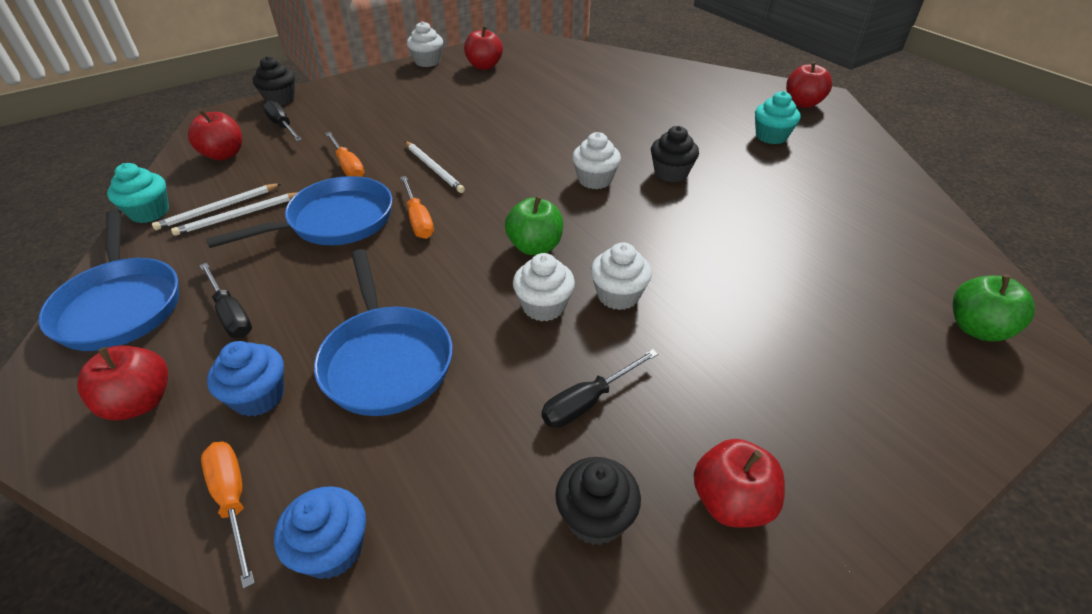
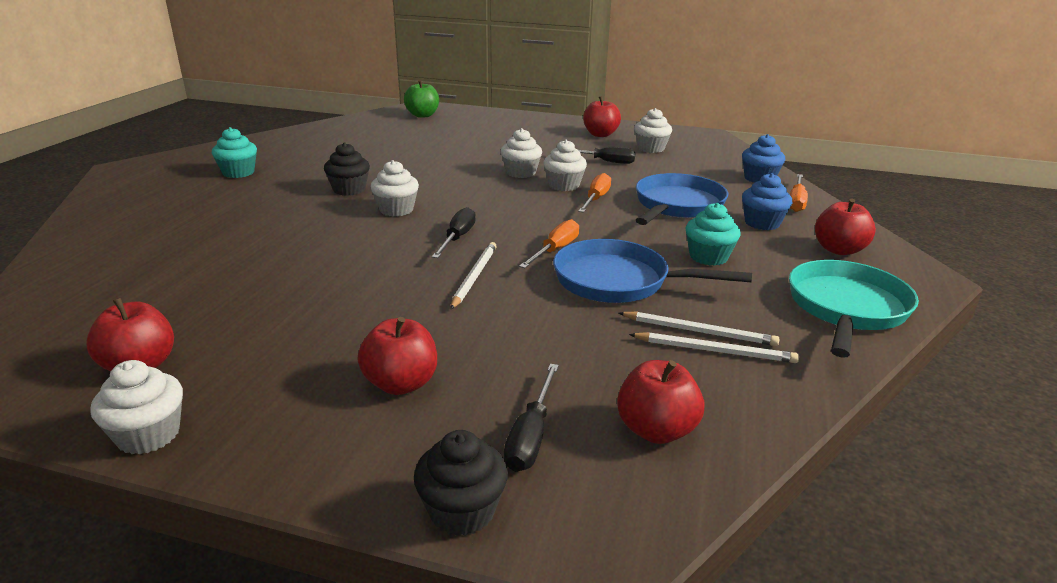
camera: 130 degrees left, 15 degrees down
(120, 305) = (846, 308): blue pan -> turquoise pan
(149, 212) = (797, 389): turquoise cupcake -> turquoise cupcake (708, 257)
(231, 314) = (756, 263): black screwdriver -> black screwdriver (457, 238)
(348, 166) = (539, 323): orange screwdriver -> orange screwdriver (596, 199)
(535, 246) = (515, 203): green apple -> none
(595, 517) = (651, 148): black cupcake -> white cupcake
(803, 103) = (149, 172): red apple -> red apple (401, 383)

